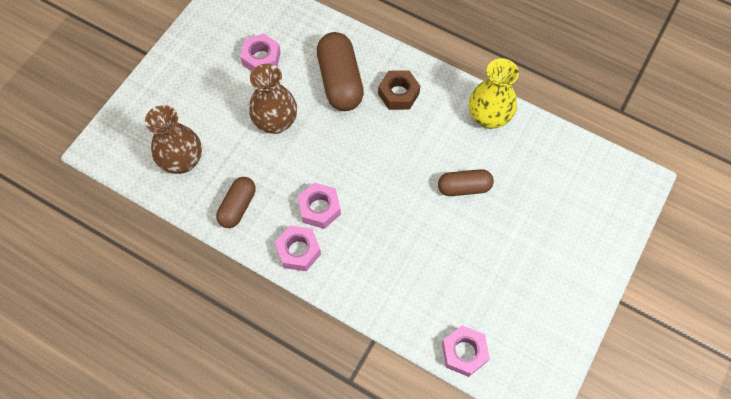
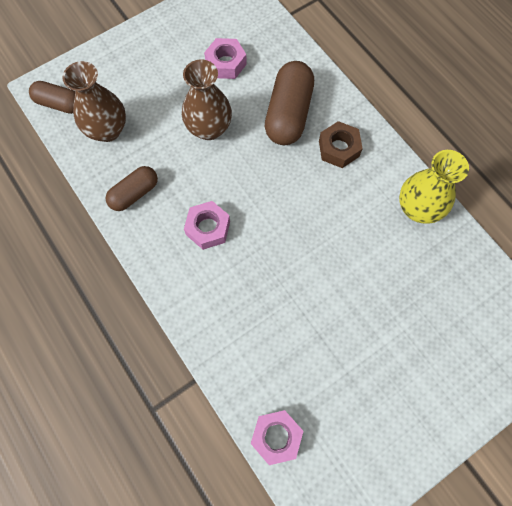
camera: 25 degrees right, 5 degrees up
(298, 251) = (168, 260): pink nut -> none
(464, 187) = (358, 268): brown capsule -> brown capsule (59, 104)

